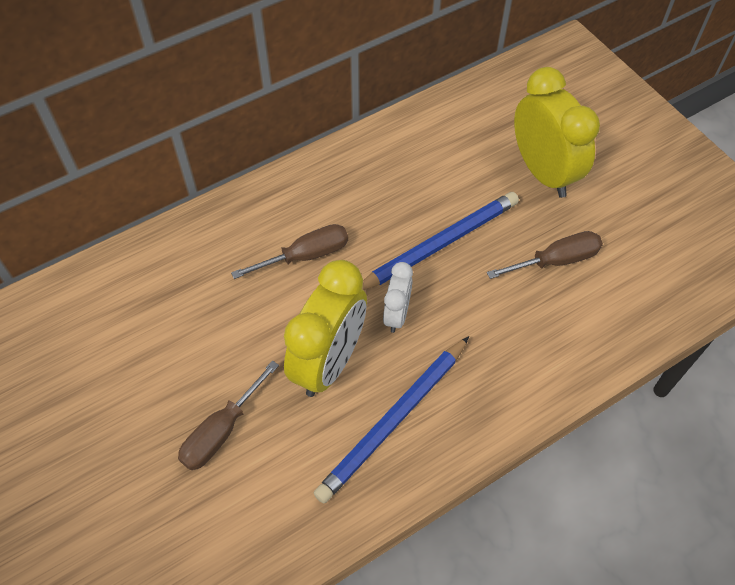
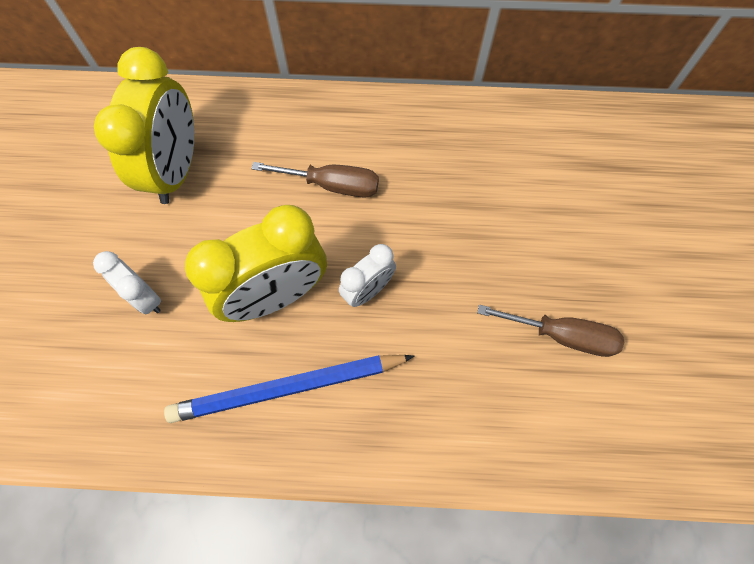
camera: 35 degrees right, 10 degrees up
(222, 431) = (145, 297): brown screwdriver -> white clock
(439, 245) = (459, 248): blue pencil -> none
(543, 172) = (620, 238): yellow clock -> yellow clock (176, 170)

